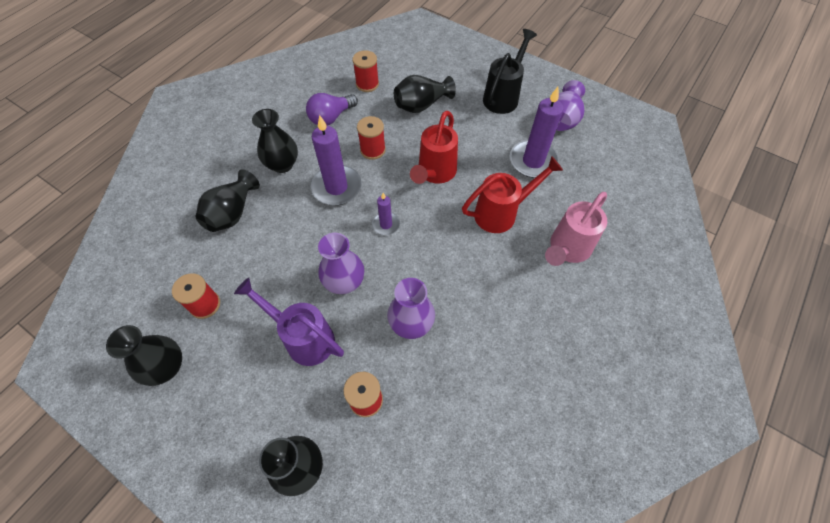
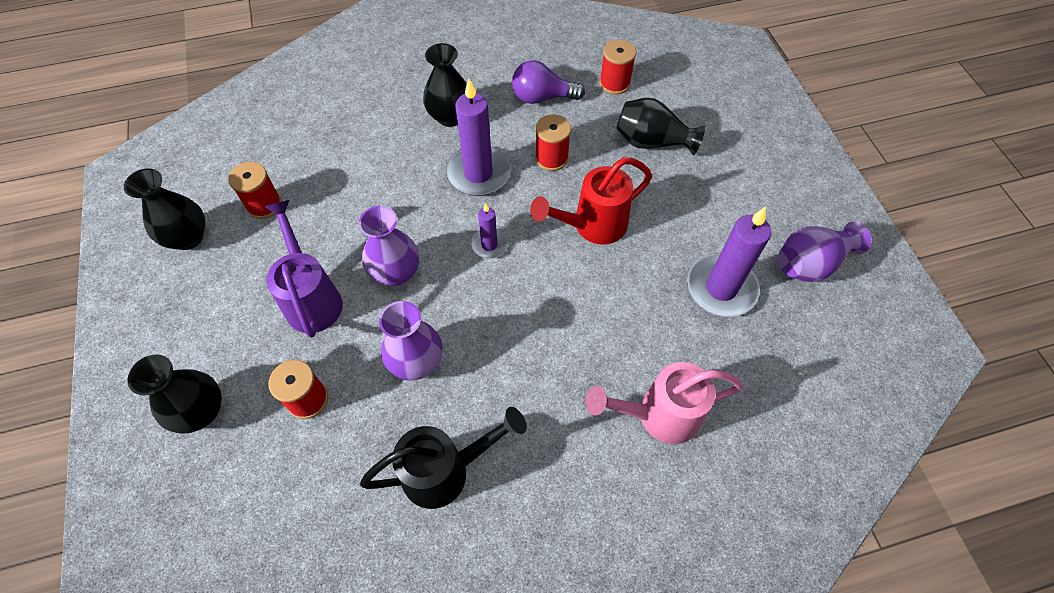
camera: 40 degrees right, 0 degrees up
(232, 213) = (363, 135): black vase -> none
(501, 213) = (623, 320): red watering can -> none
(503, 96) = (761, 190): black watering can -> black watering can (445, 471)

